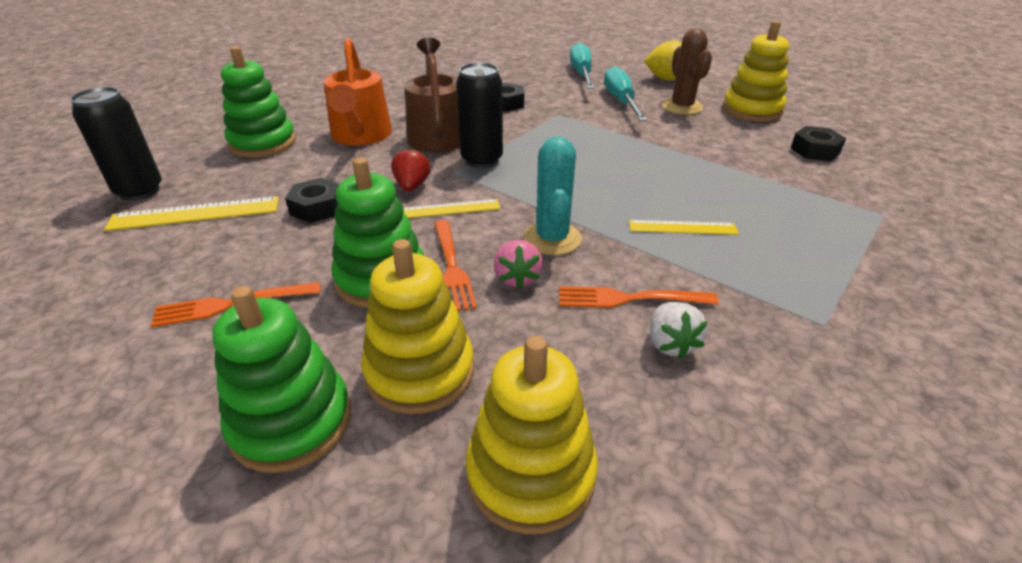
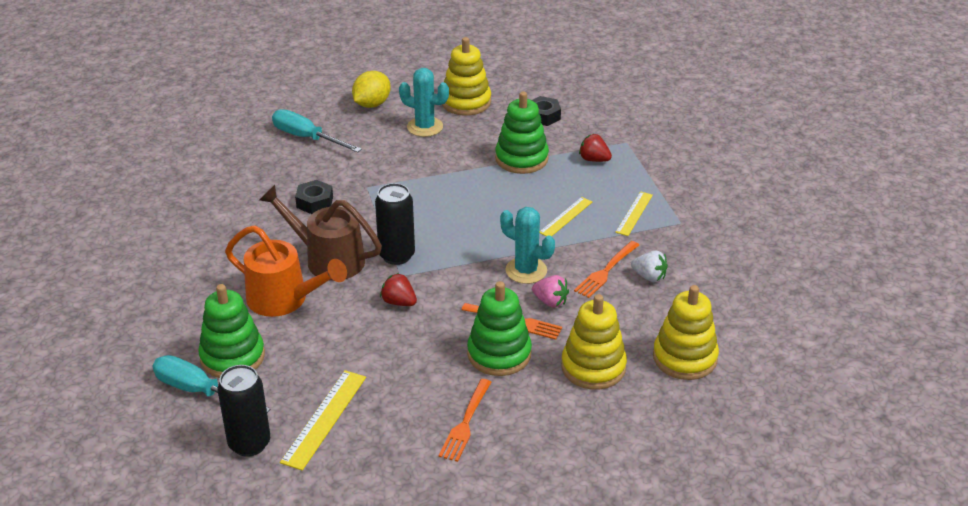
camera: 55 degrees left, 0 degrees up
(291, 422) = (590, 422): green stacking toy -> green stacking toy (521, 158)
(317, 208) = (381, 356): black nut -> none
(449, 209) = (448, 297): yellow ruler -> yellow ruler (634, 213)
(621, 101) = (382, 147): turquoise screwdriver -> turquoise screwdriver (199, 391)
(682, 107) = (425, 127): brown cactus -> turquoise cactus
(811, 206) = (594, 159): none -> red strawberry

